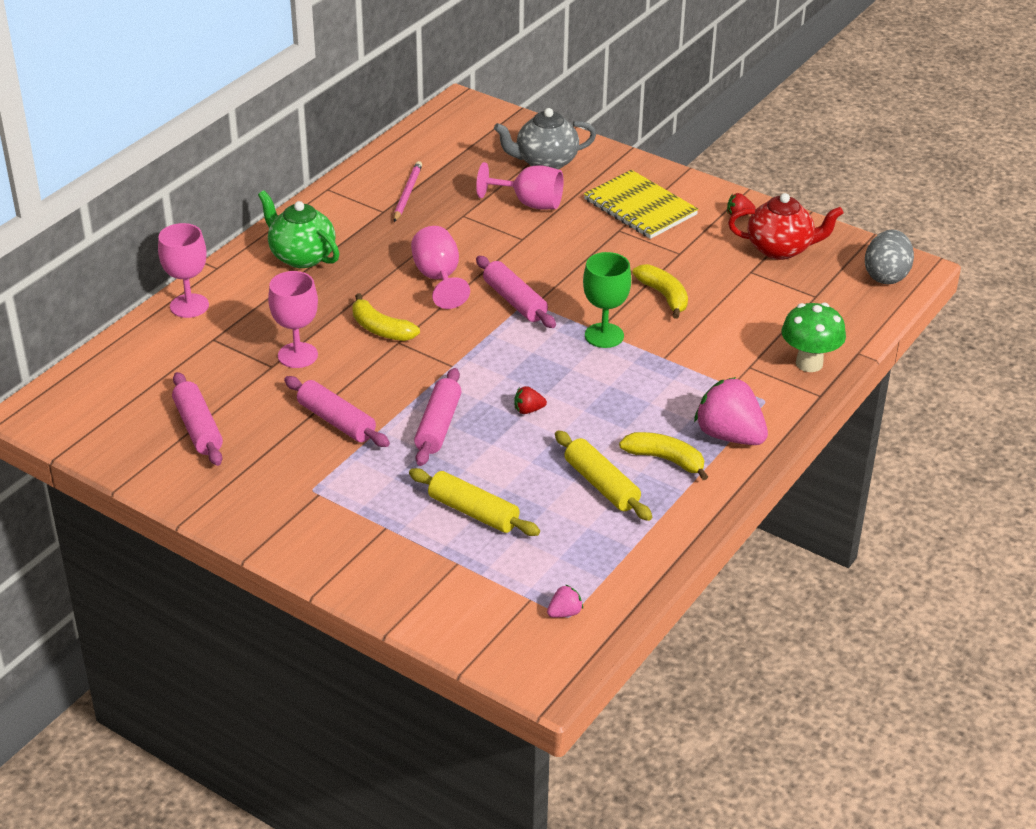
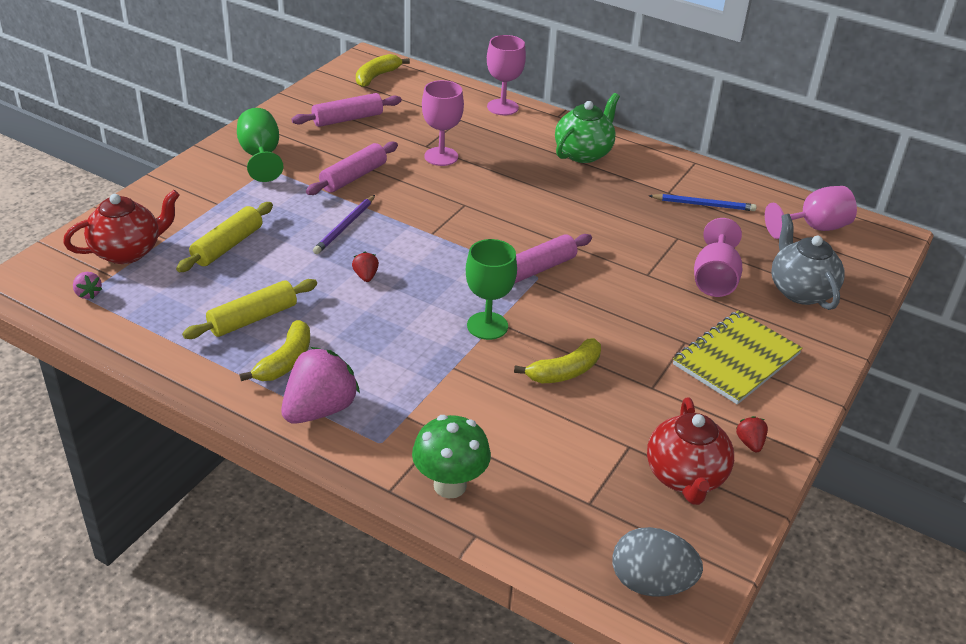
camera: 85 degrees right, 0 degrees up
(281, 498) = (260, 156): none -> green goblet
(381, 329) = (482, 195): yellow banana -> yellow banana (376, 76)
(407, 193) = (704, 205): pink pencil -> blue pencil
(438, 278) = (566, 224): pink goblet -> pink goblet (814, 228)
(438, 426) = (345, 227): pink rolling pin -> purple pencil
(484, 591) = (128, 251): none -> red teapot

